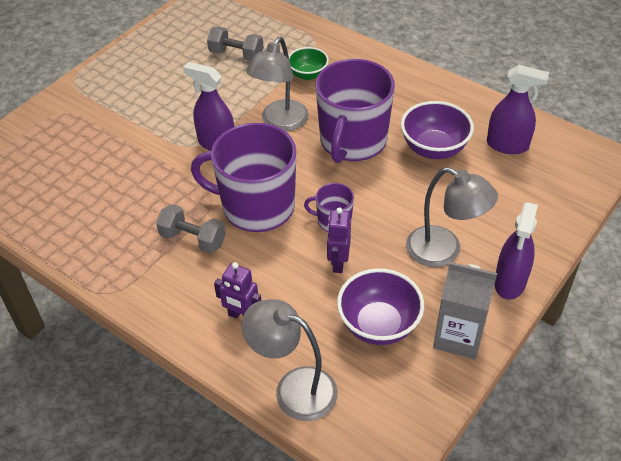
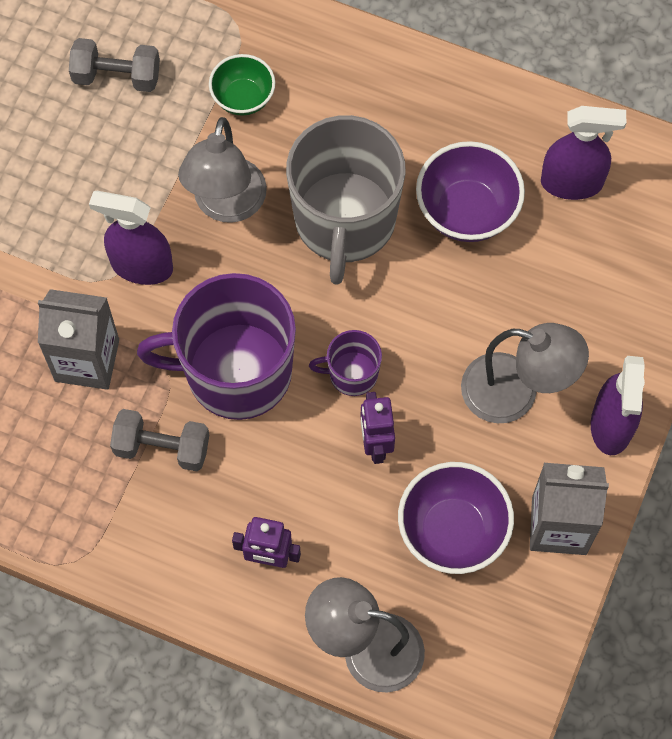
camera: 15 degrees left, 20 degrees up
(163, 185) = (87, 360): none -> grey carton
(352, 142) = (345, 221): purple mug -> grey mug

